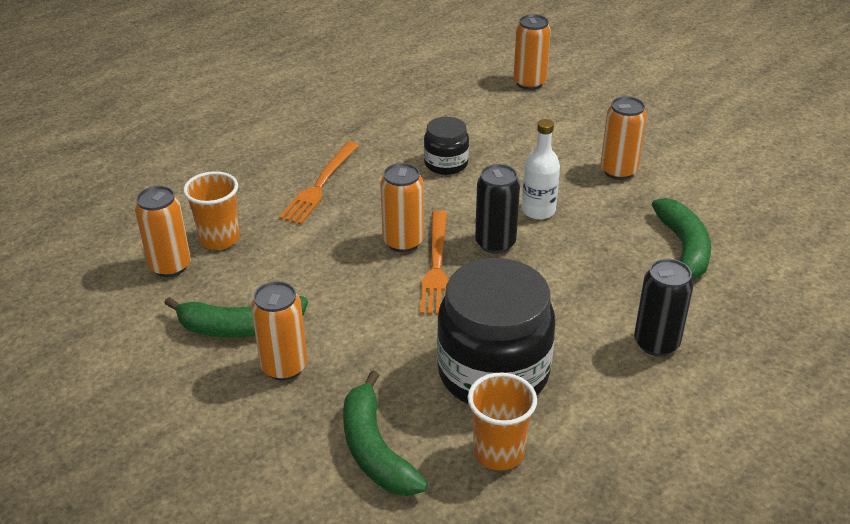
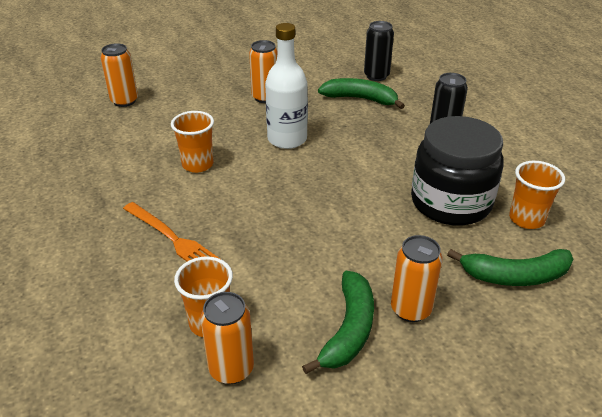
camera: 70 degrees left, 0 degrees up
(403, 242) = (285, 209): orange can -> none
(436, 266) = (324, 200): orange fork -> none
(446, 164) = (197, 164): black jar -> orange cup
(495, 243) = (312, 166): black can -> black can (376, 76)
(538, 210) = (287, 139): white bottle -> white bottle, size x1.51

